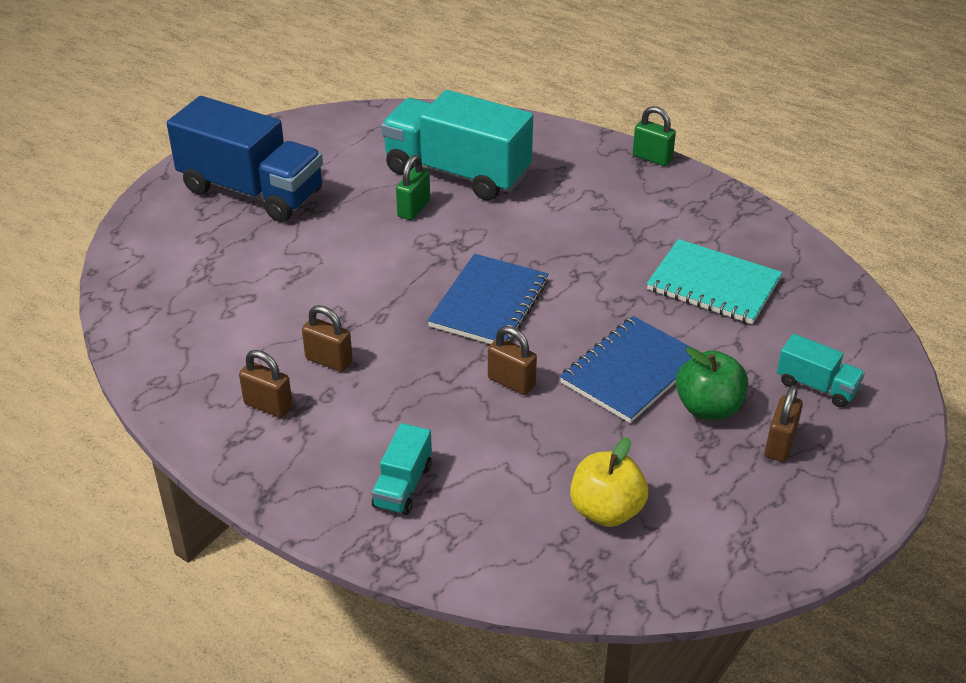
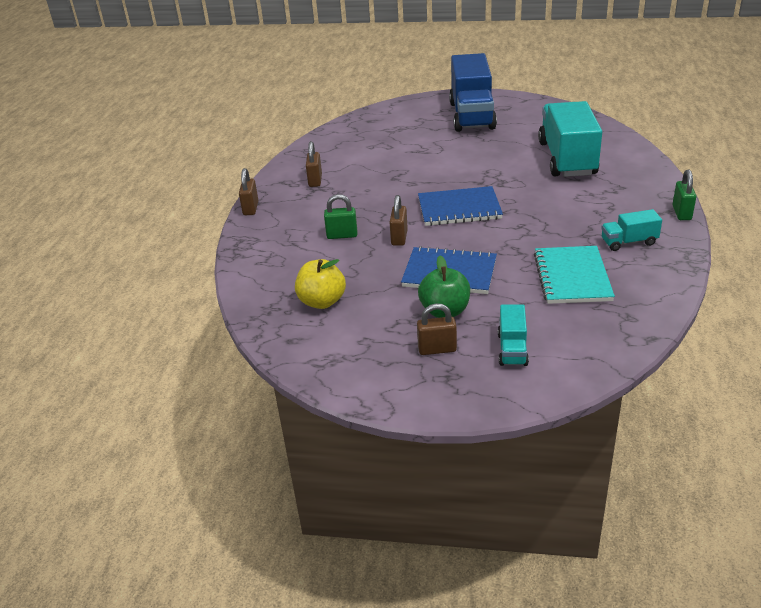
camera: 65 degrees right, 5 degrees down
(329, 360) = (363, 183): brown padlock -> brown padlock (251, 208)
(403, 486) = (290, 234): turquoise truck -> turquoise truck (629, 242)
(414, 209) = (515, 159): green padlock -> green padlock (342, 235)

